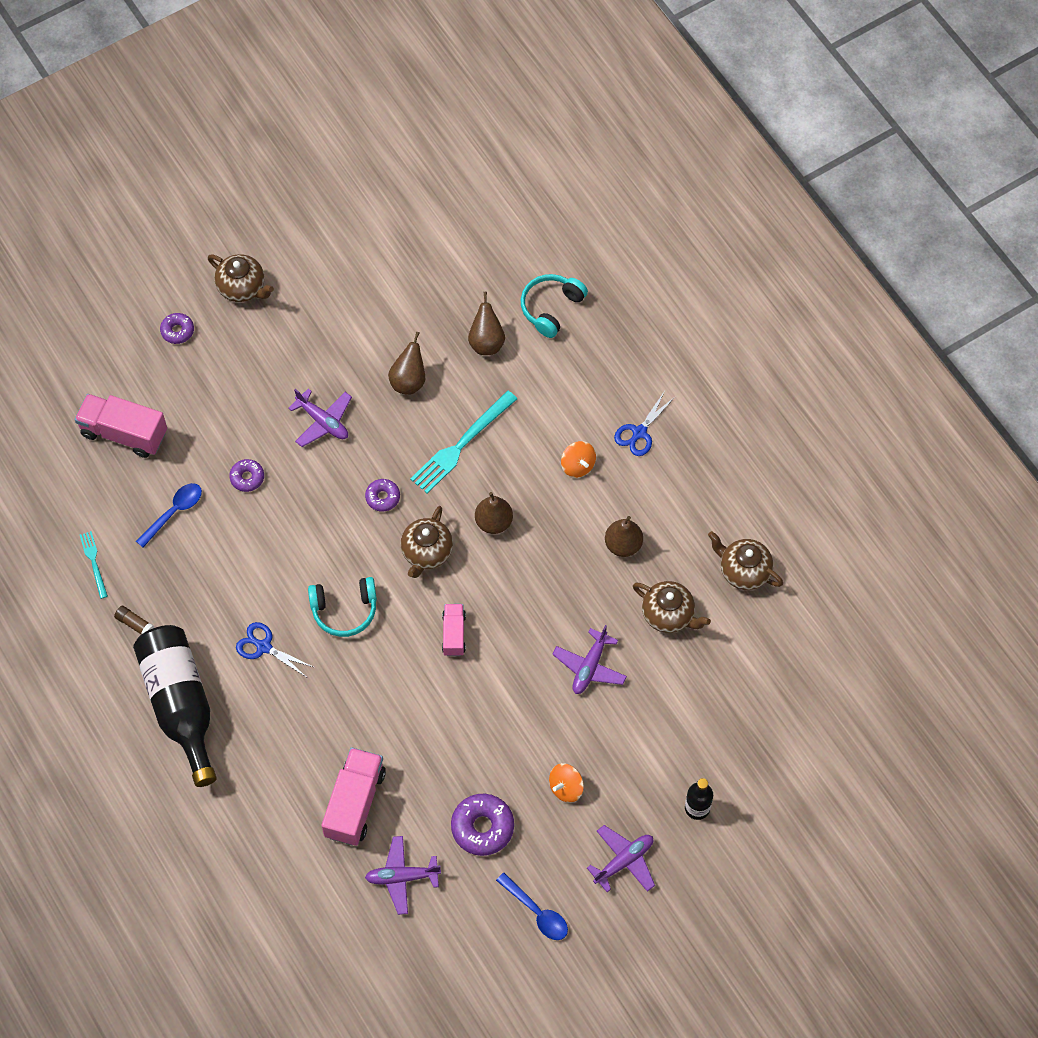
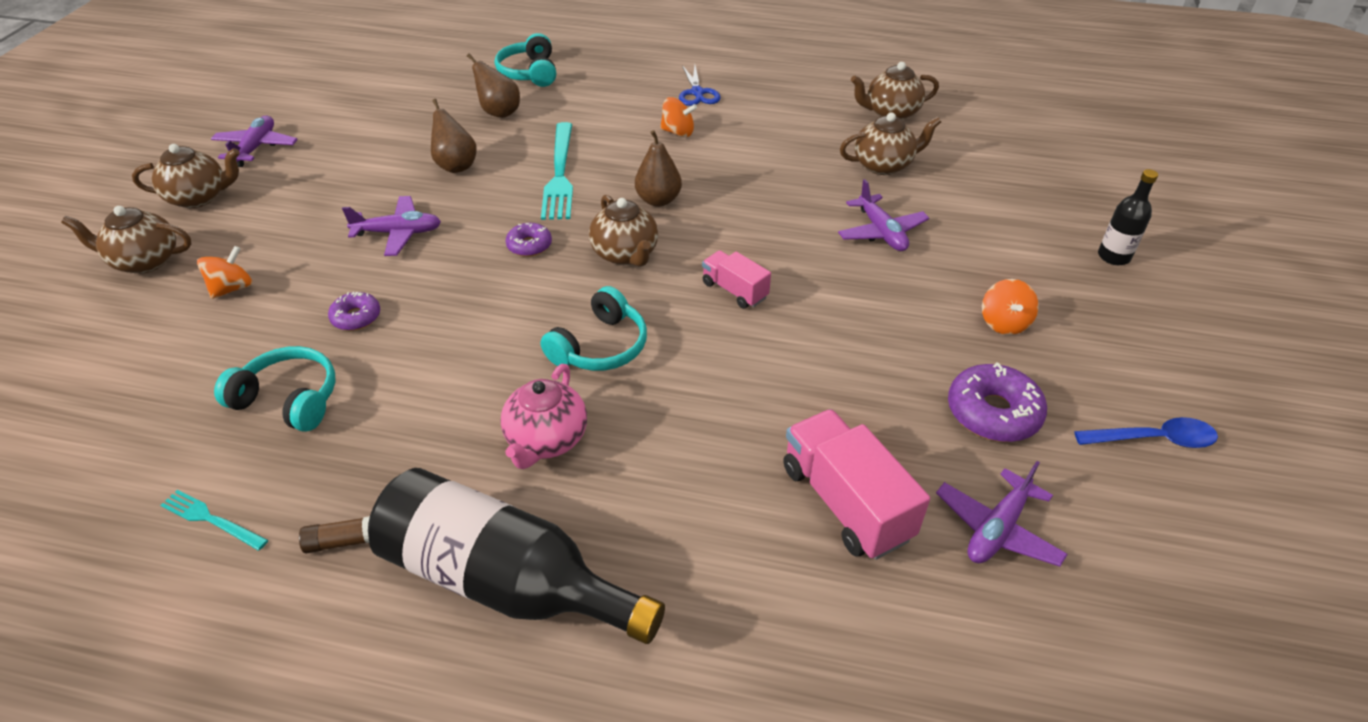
camera: 45 degrees left, 20 degrees down
(124, 433) = (146, 373): pink truck -> none
(174, 512) = (289, 399): blue spoon -> turquoise headphones
(177, 331) = (145, 261): purple donut -> brown teapot
(205, 396) = (232, 288): none -> orange spinning top
(263, 646) = (546, 440): blue scissors -> pink teapot
(623, 545) = (784, 151): brown pear -> none
(624, 861) = (1137, 336): purple plane -> purple plane (256, 148)

